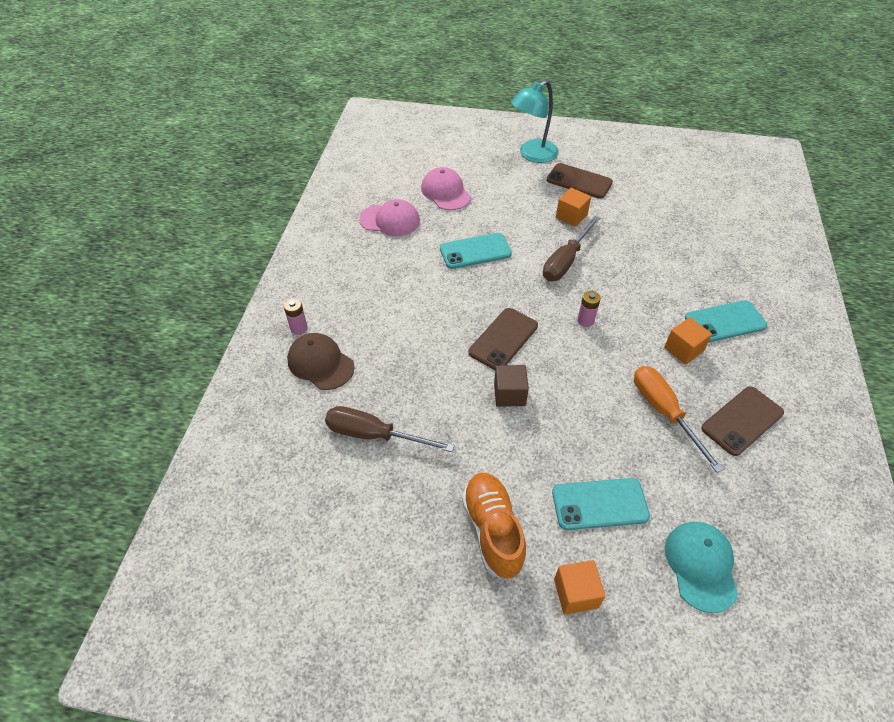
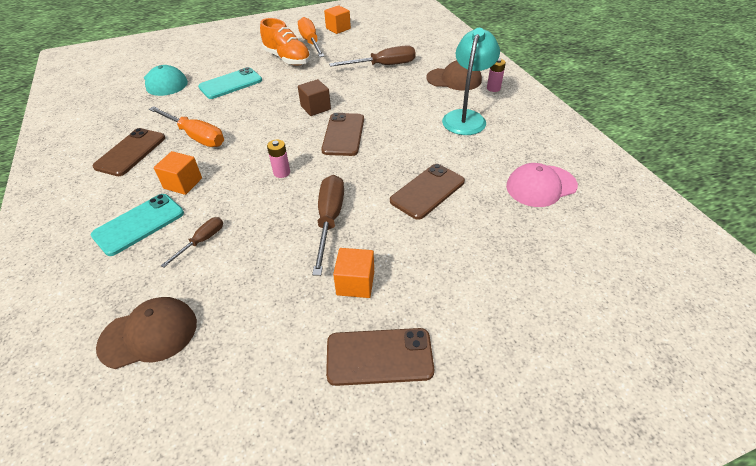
camera: 150 degrees right, 5 degrees down
(430, 566) = (310, 42): none -> orange screwdriver
(445, 192) = (529, 246): pink cap -> none
(475, 251) = (427, 191): turquoise phone -> brown phone
(532, 155) = (487, 382): turquoise lamp -> turquoise lamp (466, 117)
(576, 593) = (233, 56): orange cube -> orange cube (338, 28)
(671, 285) = (202, 241): none -> brown screwdriver
(712, 239) = (149, 334): none -> brown cap

